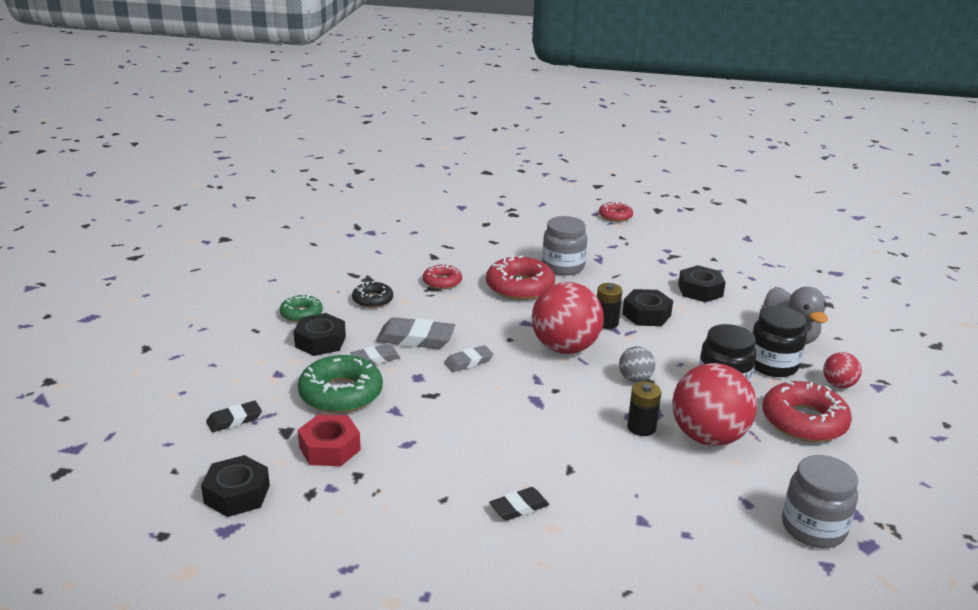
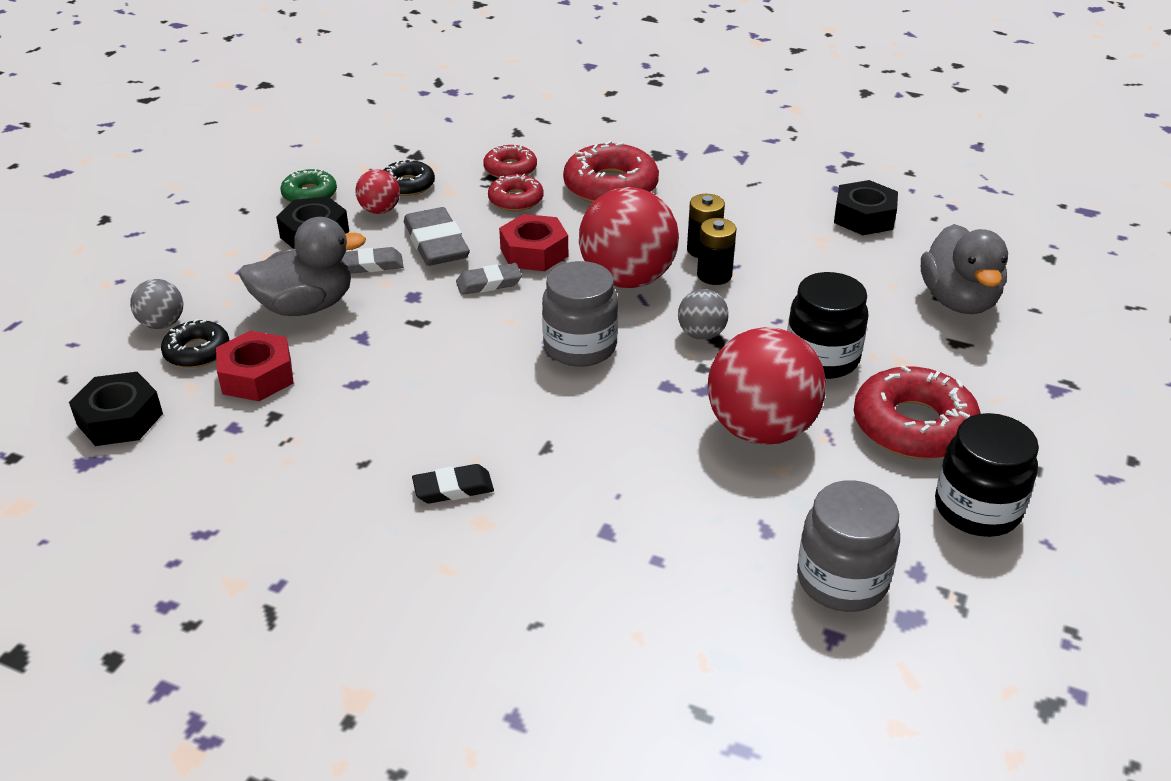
camera: 15 degrees right, 10 degrees up
(234, 420) = (162, 324): black eraser -> grey ball
(273, 436) = (197, 351): none -> black donut
(341, 394) = (306, 306): green donut -> grey duck
(415, 338) = (436, 243): grey eraser -> grey eraser turned 45 degrees clockwise
(490, 337) = (534, 252): none -> red nut
(563, 267) = (685, 164): grey jar -> grey jar (580, 347)
(615, 216) = (798, 96): red donut -> red donut (516, 200)
(641, 427) = (674, 403): black battery -> black battery (714, 275)
(646, 315) = (767, 244): black nut -> none
(772, 365) = (912, 338): black jar -> black jar (977, 509)
(838, 385) = (996, 379): red ball -> red ball (380, 210)

